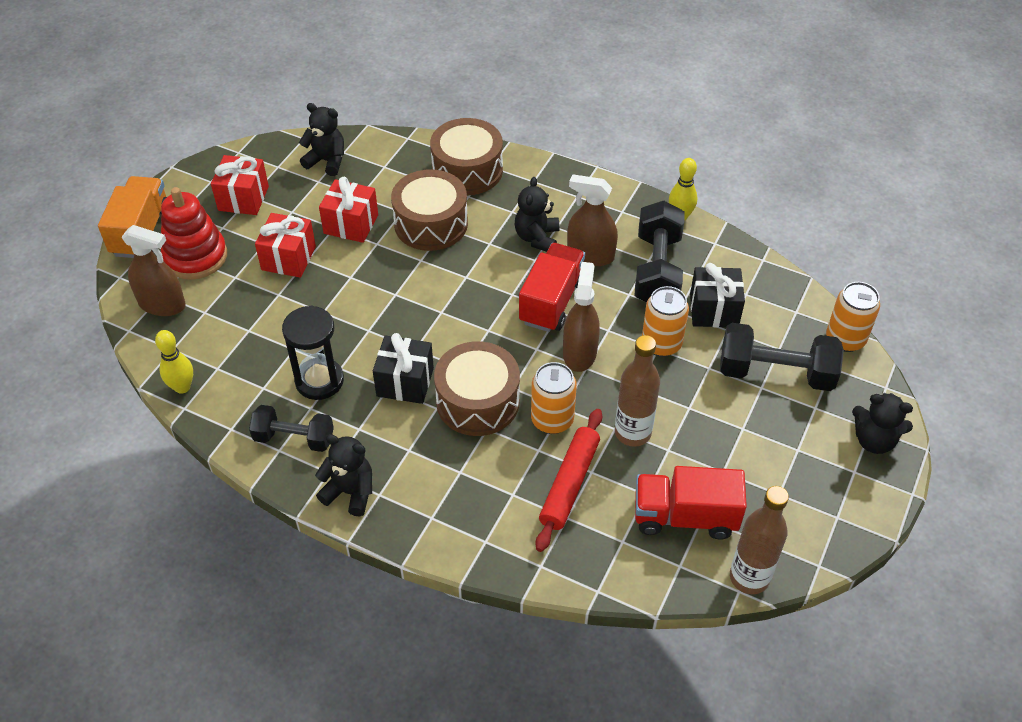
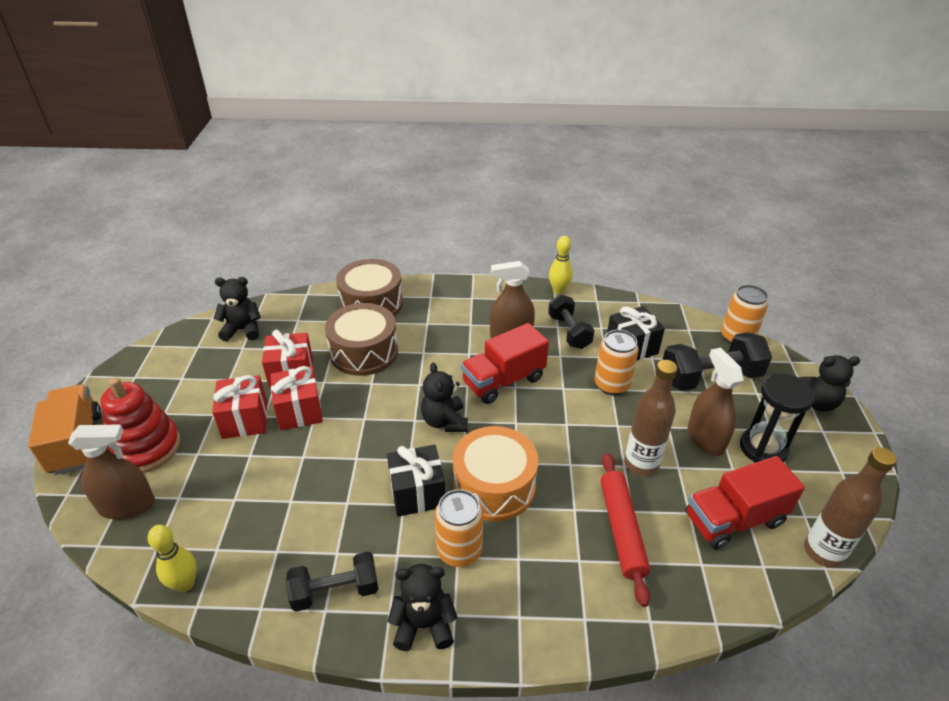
camera: 25 degrees left, 10 degrees down
(243, 198) = (175, 382): red gift -> red gift (299, 411)
(319, 381) = (332, 522): black hourglass -> black hourglass (763, 448)
(477, 401) = (494, 486): brown drum -> orange drum
(537, 238) = (460, 336): black teddy bear -> black teddy bear (444, 421)
(551, 301) = (503, 381): red truck -> red truck turned 120 degrees counterclockwise
(552, 420) = (568, 478): orange can -> orange can (459, 550)
(579, 353) = (553, 414): brown spray bottle -> brown spray bottle (705, 438)
(657, 270) = (569, 332): black dumbbell -> black dumbbell, size x0.65

